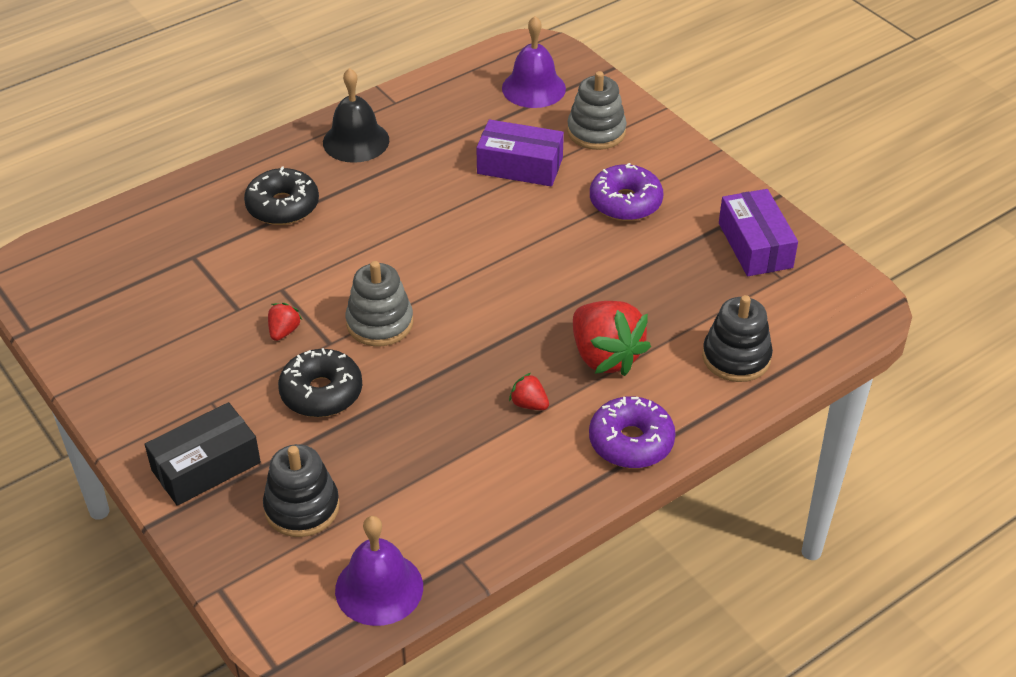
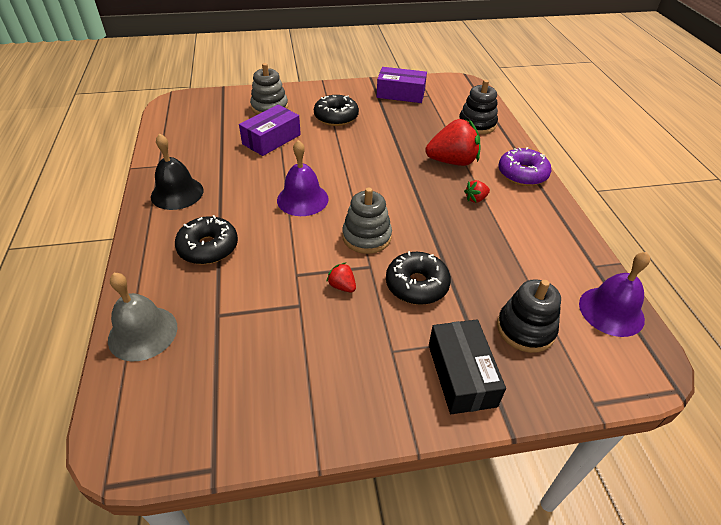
camera: 65 degrees left, 0 degrees up
(146, 219) = (143, 333): none -> grey bell
(533, 88) = (209, 114): purple bell -> purple bell (302, 199)
(625, 202) = (336, 117): purple donut -> black donut

